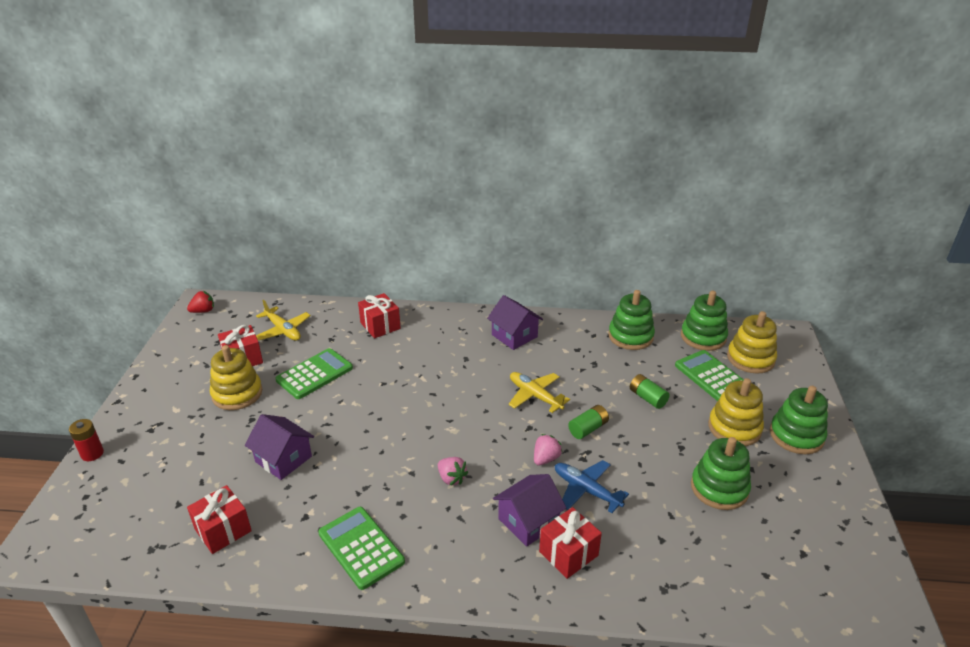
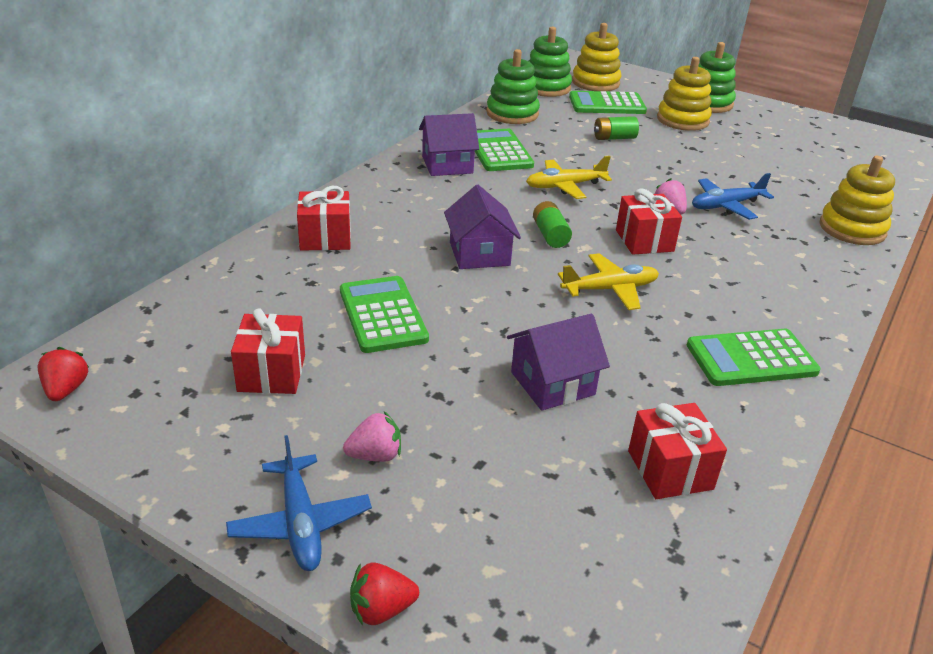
camera: 65 degrees left, 0 degrees up
(92, 453) = (381, 609): red battery -> red strawberry
(139, 410) = (300, 523): none -> blue plane
(237, 394) = (361, 397): yellow stacking toy -> yellow stacking toy (852, 229)
(283, 330) = (238, 318): yellow plane -> yellow plane (610, 289)
(451, 478) = (667, 270): pink strawberry -> pink strawberry (375, 455)
(528, 521) = (755, 247): purple house -> purple house (479, 254)
(559, 350) = (499, 151): none -> green calculator
(568, 553) = (806, 240): red gift -> red gift (644, 241)
(588, 429) = (638, 177): green battery -> green battery (550, 235)
(719, 488) = (754, 151): green stacking toy -> none

